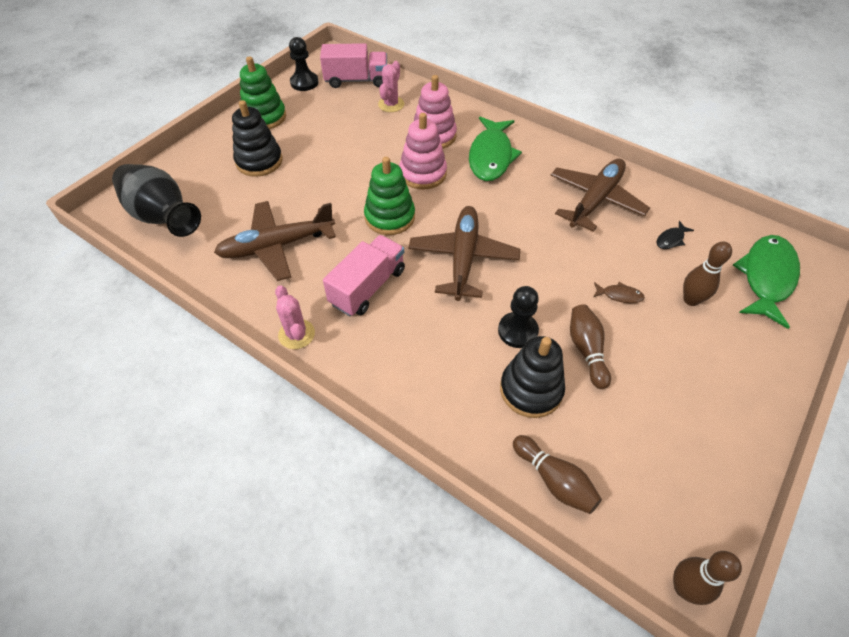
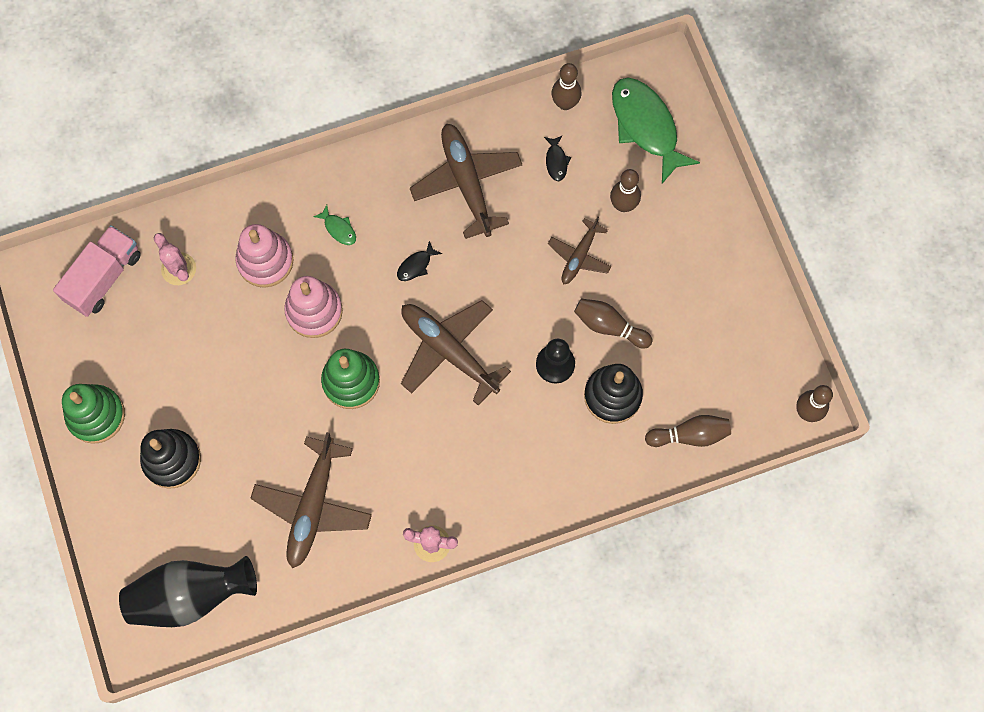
camera: 55 degrees left, 20 degrees up
(304, 82) = (62, 337): black pawn -> none
(368, 287) = (422, 454): pink truck -> none
(491, 156) = (339, 229): green fish -> green fish, size x0.42
(507, 206) = (416, 265): none -> black fish
(619, 295) = (579, 256): brown fish -> brown plane
(717, 220) = (565, 103): none -> brown bowling pin

